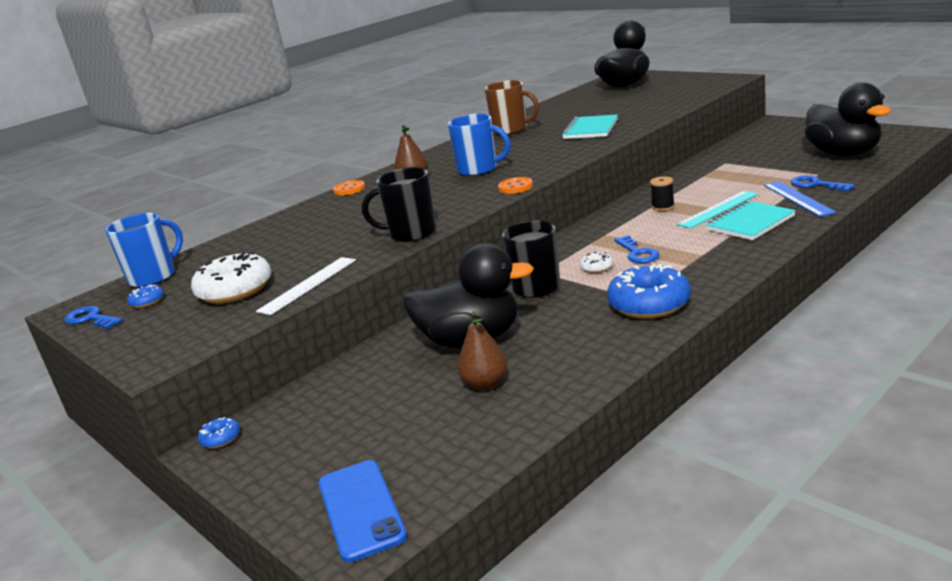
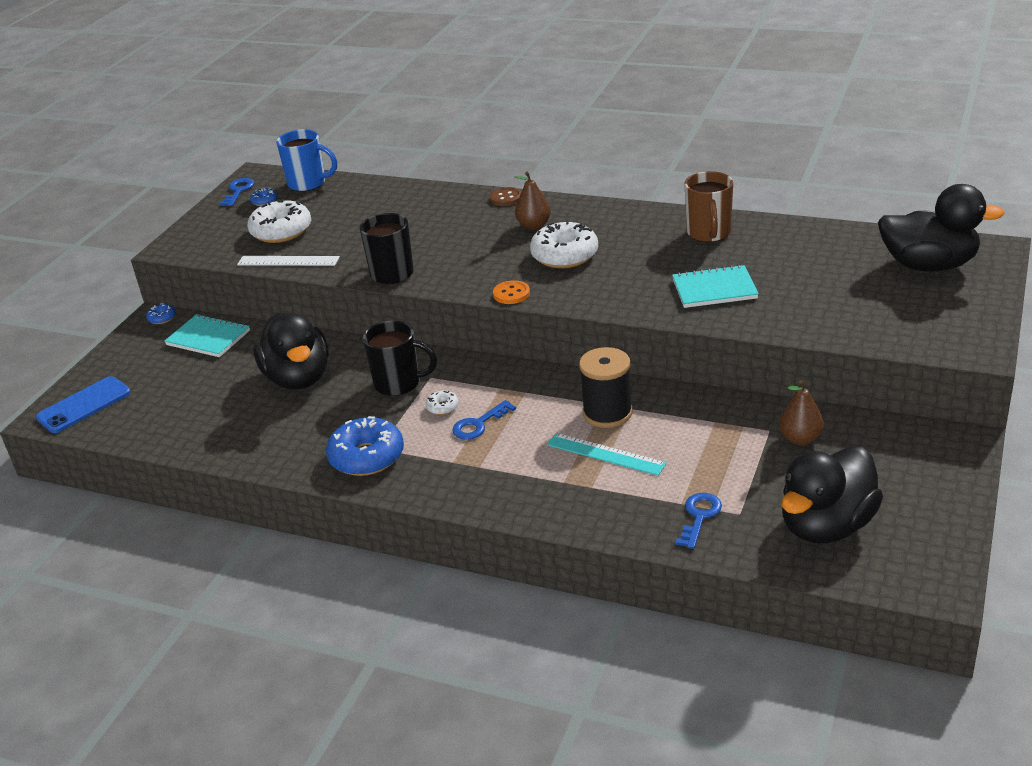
camera: 65 degrees right, 10 degrees up
(349, 189) = (506, 198): orange button -> brown button
(479, 170) = (564, 255): blue mug -> white donut
(485, 384) = (230, 407): brown pear -> brown pear (800, 439)
(663, 207) = (607, 413): black spool -> black spool, size x1.90
(750, 223) = (567, 484): turquoise notebook -> turquoise notebook (208, 338)
(798, 198) = (649, 508): blue ruler -> none

